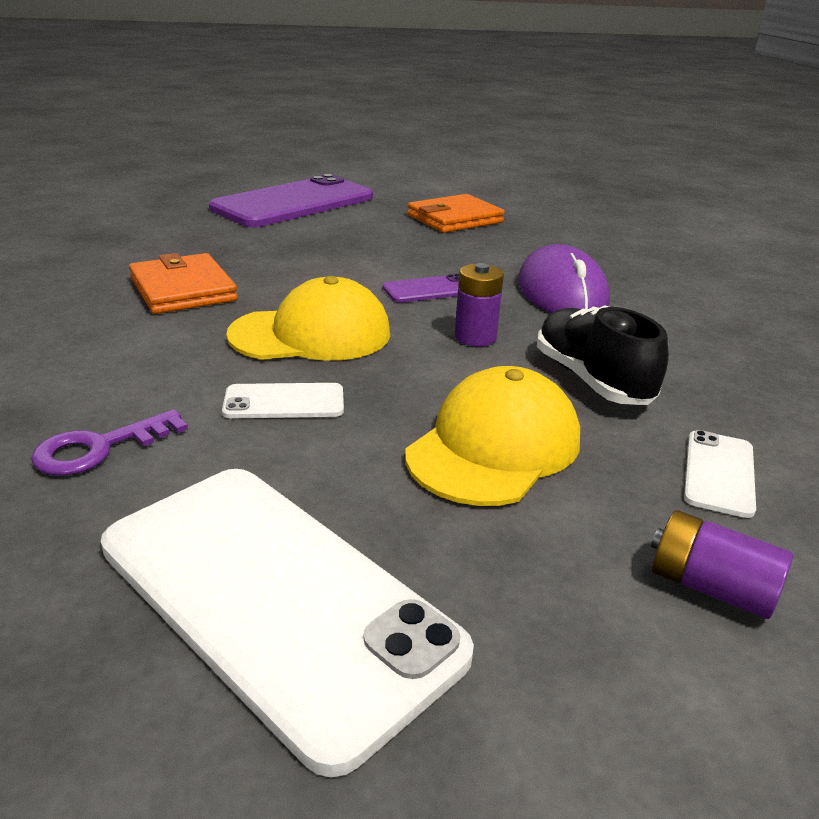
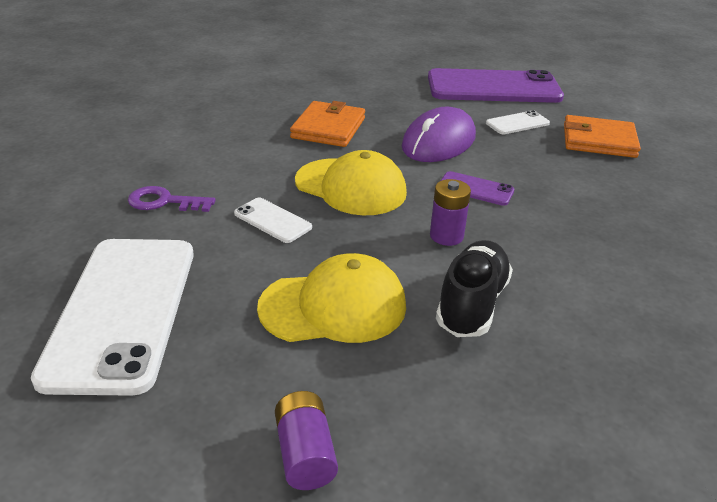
camera: 45 degrees right, 5 degrees up
(562, 292) = (575, 234): purple mouse -> purple mouse (438, 142)
(719, 473) = (440, 408): white phone -> white phone (517, 123)

